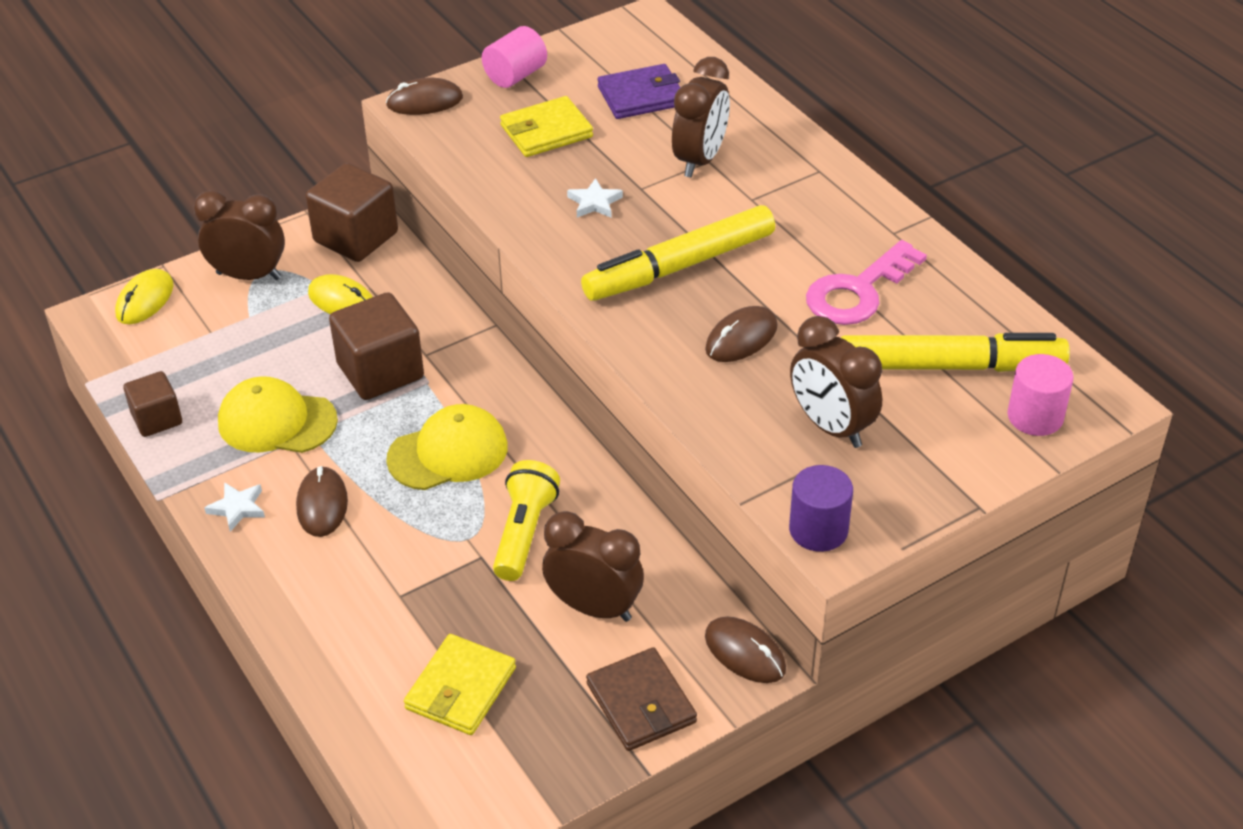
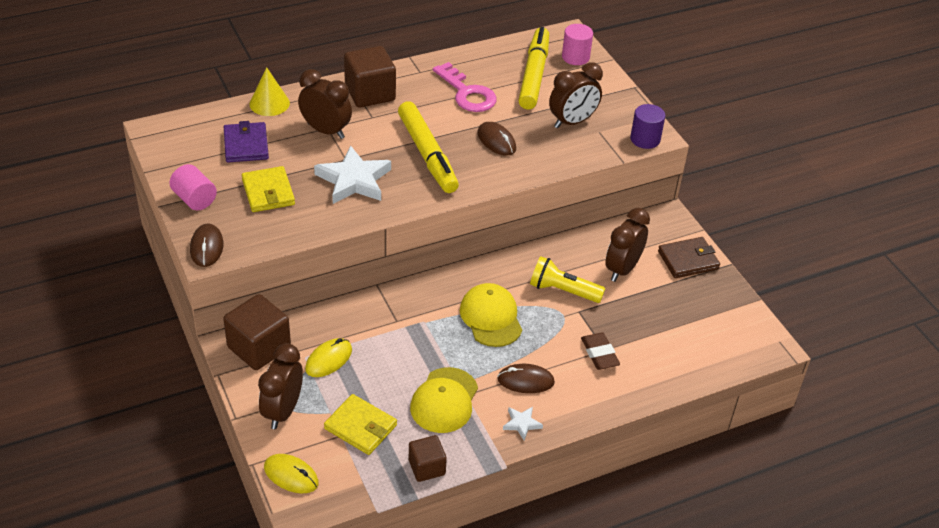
camera: 85 degrees left, 0 degrees up
(380, 371) = (407, 344): brown cube -> brown cube (370, 93)
(388, 589) = (599, 354): none -> brown eraser
(461, 688) = (675, 329): yellow wallet -> yellow wallet (360, 427)
(594, 202) = (354, 180): white star -> white star, size x2.12
(744, 100) = (269, 103): none -> yellow cone
(745, 653) = (658, 218): brown mouse -> none

